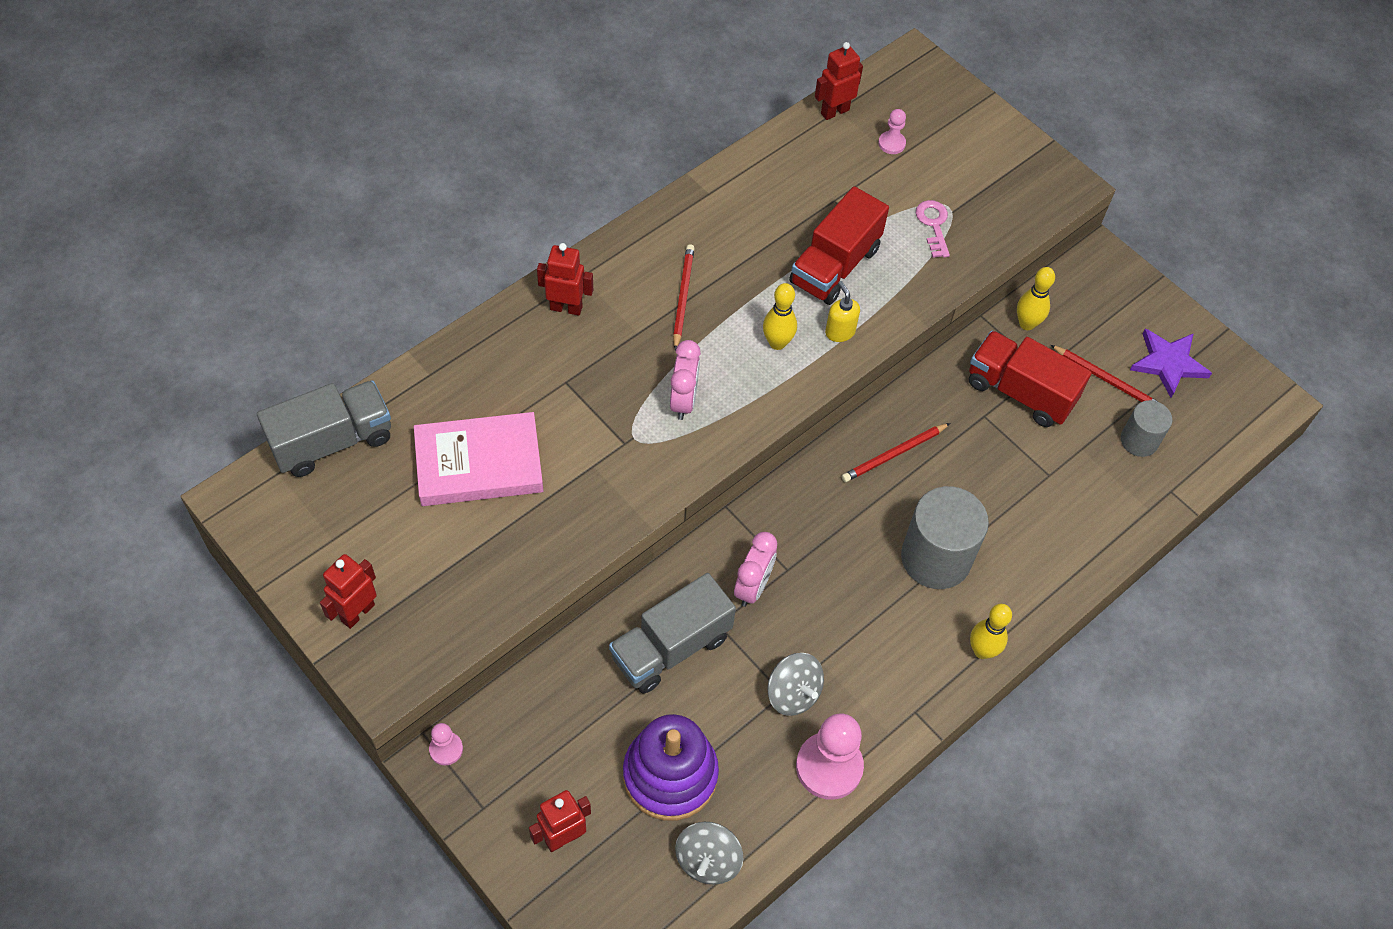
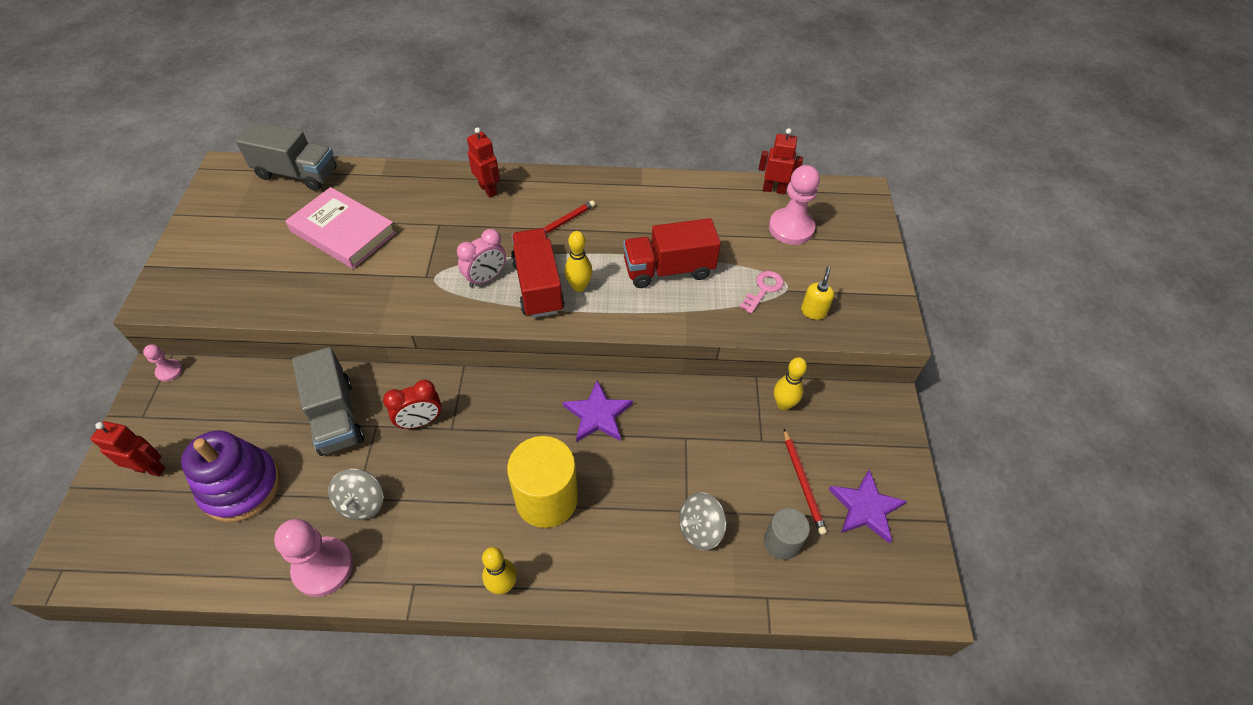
camera: 45 degrees right, 5 degrees down
(357, 612) = (194, 258): red robot -> none
(671, 647) = (336, 416): grey truck -> grey truck turned 120 degrees counterclockwise
(708, 860) = (192, 556): grey spinning top -> grey spinning top (700, 529)
(752, 586) = (420, 421): pink clock -> red clock
(839, 332) = (625, 307): yellow soap dispenser -> yellow soap dispenser (813, 311)
(891, 143) = (791, 228): pink pawn -> pink pawn, size x2.02
(894, 454) = (597, 415): red pencil -> purple star
(936, 558) = (546, 498): grey cylinder -> yellow cylinder
(1020, 392) = (728, 442): red truck -> red truck (538, 286)

